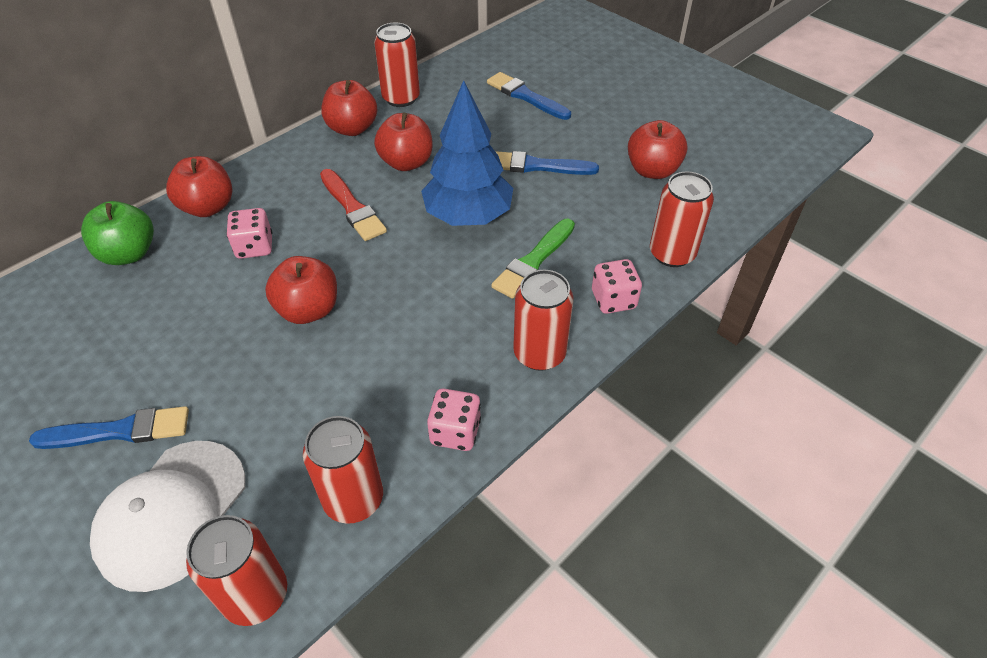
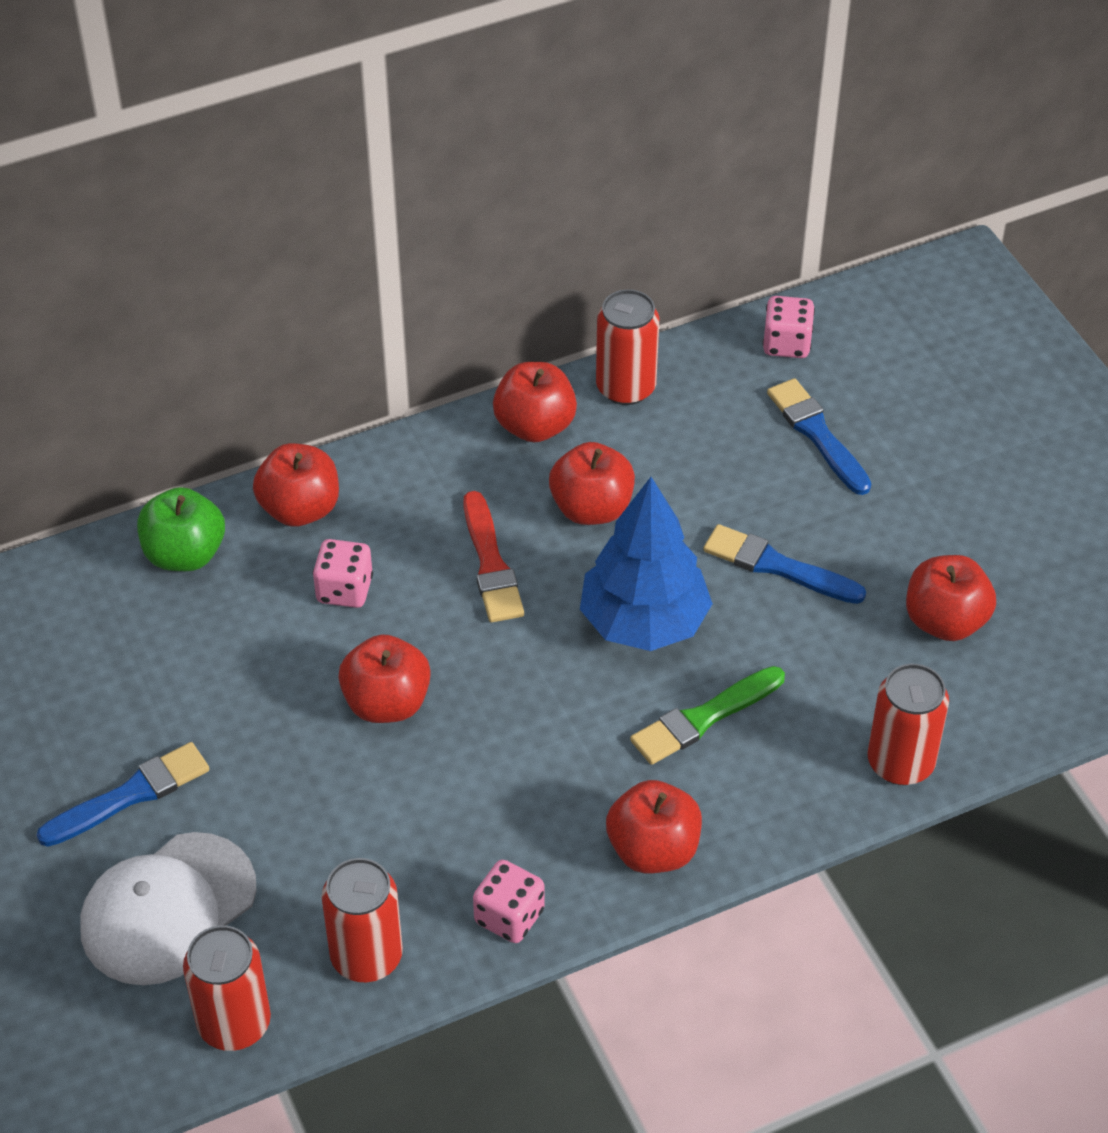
camera: 20 degrees right, 0 degrees up
(119, 431) = (130, 795): blue brush -> blue brush turned 45 degrees counterclockwise
(539, 353) = (653, 850): red can -> red apple
(613, 300) = (784, 806): pink dice -> pink dice (786, 344)

